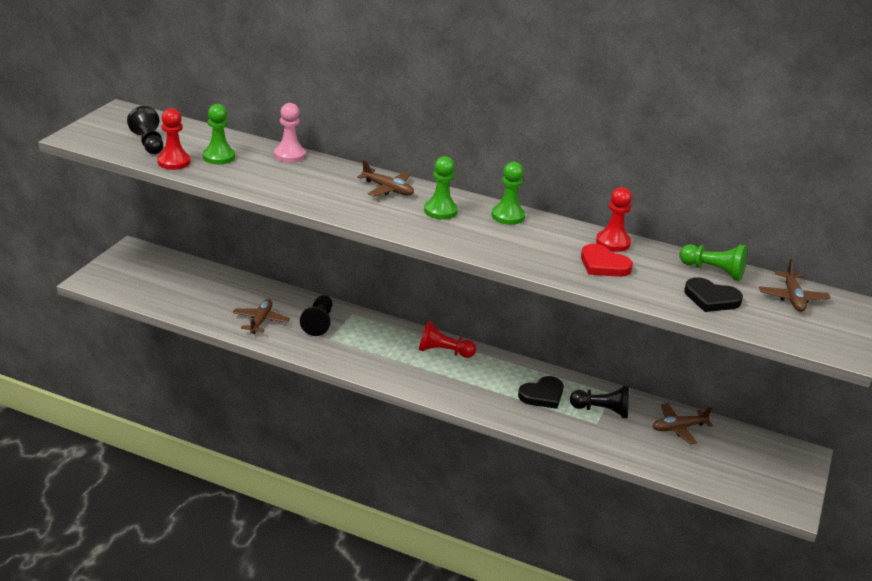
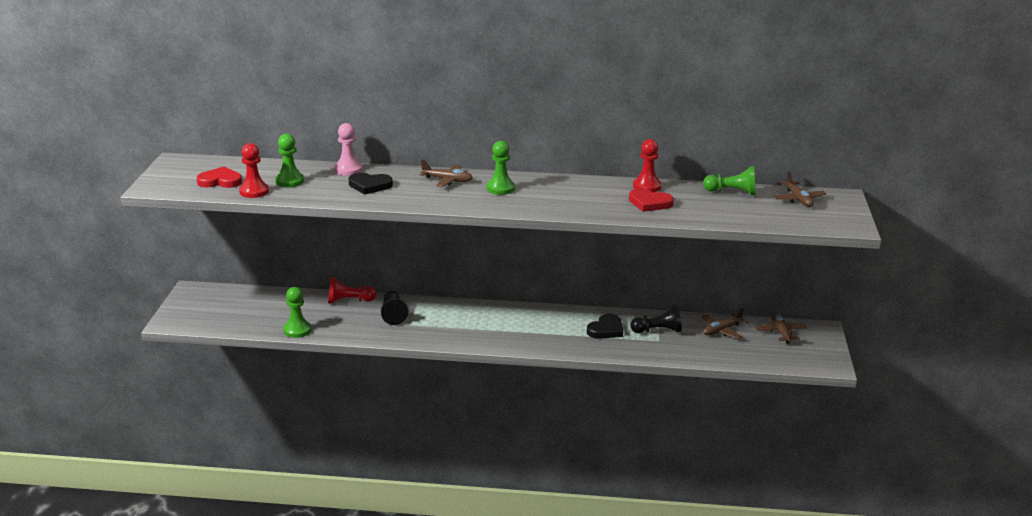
camera: 15 degrees left, 5 degrees down
(148, 143) = (220, 181): black pawn -> red heart
(260, 321) = (342, 323): brown plane -> brown plane (781, 332)
(443, 352) = (509, 315): red pawn -> red pawn (349, 301)
(508, 216) = (555, 183): green pawn -> green pawn (297, 330)
(711, 298) = (741, 211): black heart -> black heart (369, 185)

